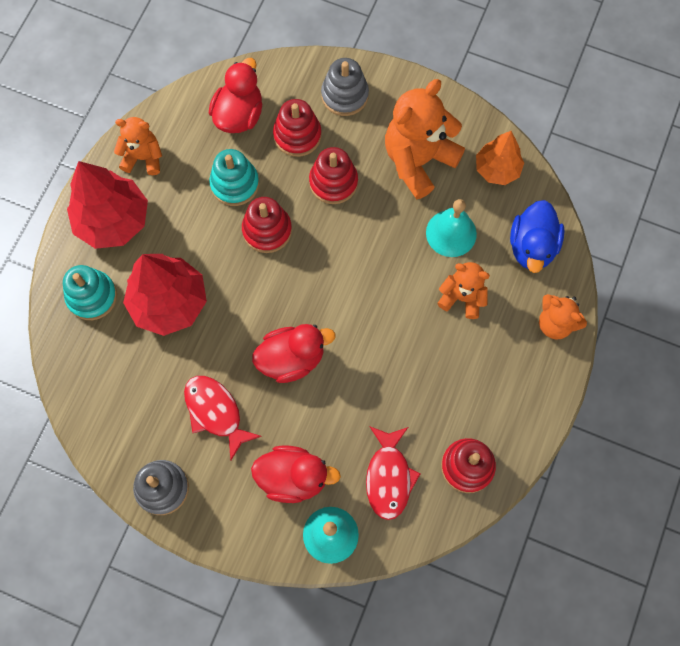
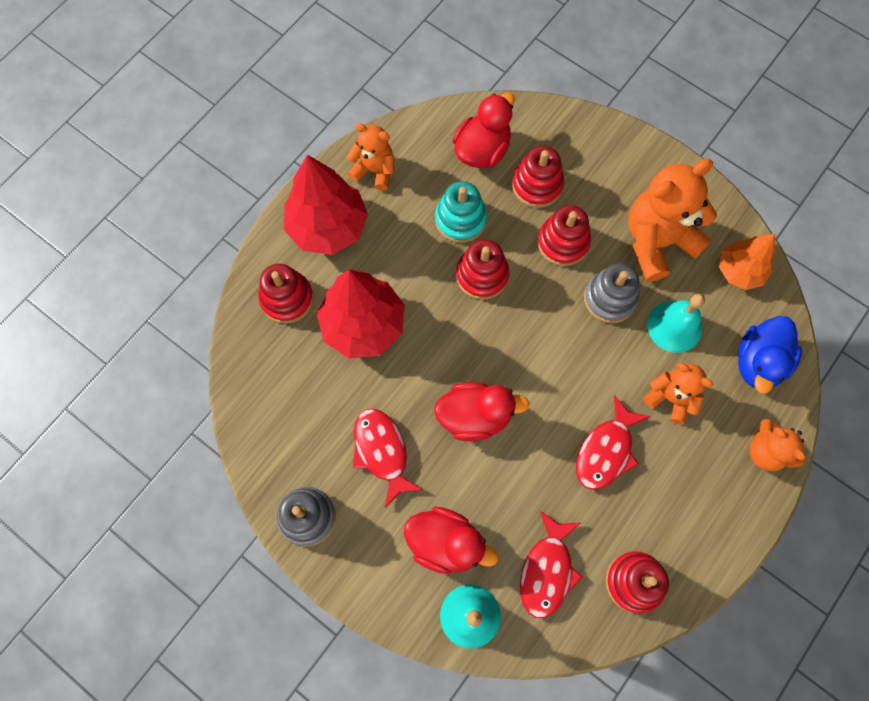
camera: 15 degrees right, 0 degrees up
(92, 296) = (287, 298): turquoise stacking toy -> red stacking toy
(344, 95) = (596, 155): grey stacking toy -> grey stacking toy (610, 298)
(416, 359) = (606, 451): none -> red fish

